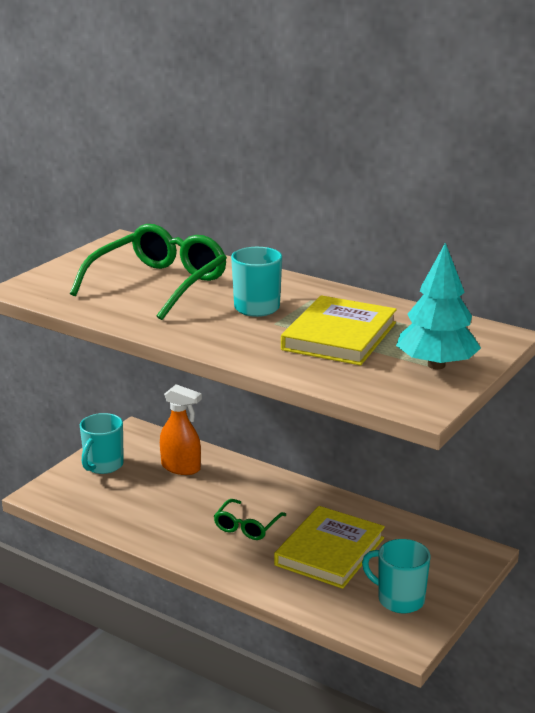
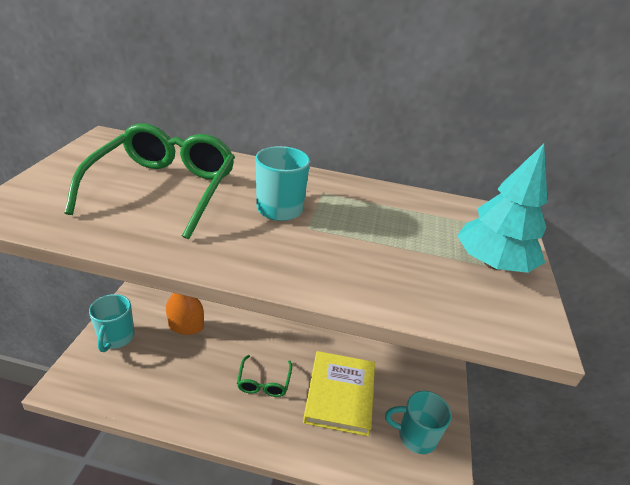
camera: 25 degrees left, 10 degrees up
(339, 336) = (380, 237): yellow book -> none

